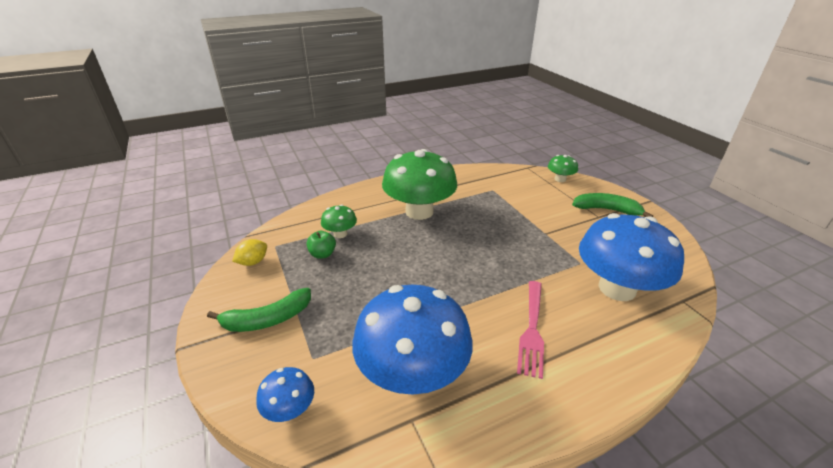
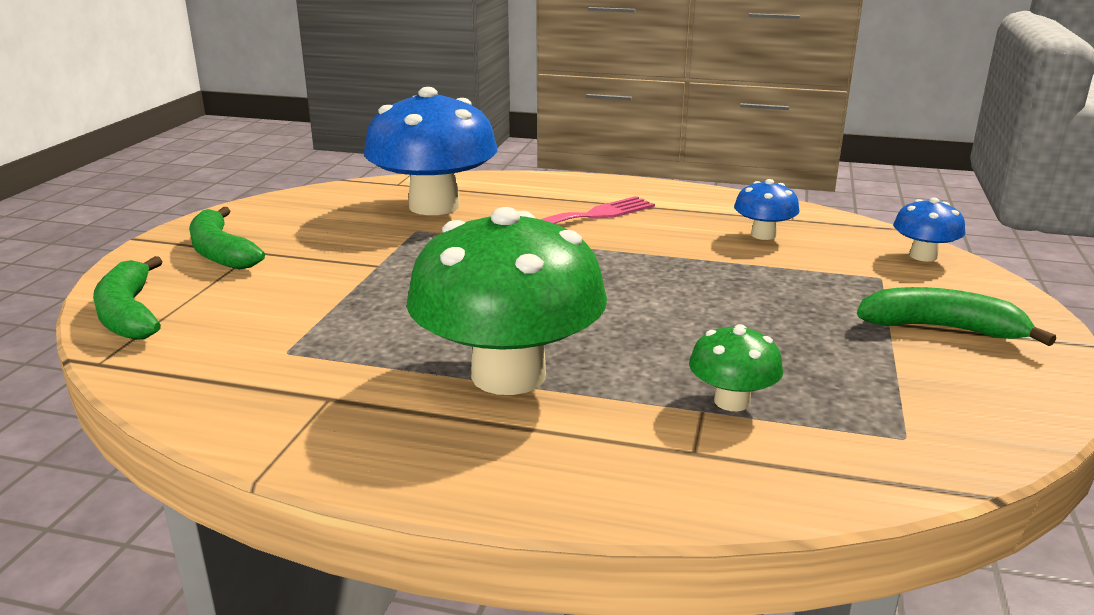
camera: 140 degrees left, 10 degrees down
(253, 262) = (966, 421): yellow lemon -> none
(322, 254) = (798, 379): green apple -> none
(412, 373) = (763, 235): blue mushroom -> blue mushroom, size x0.45
(560, 179) = (129, 314): green mushroom -> green banana

